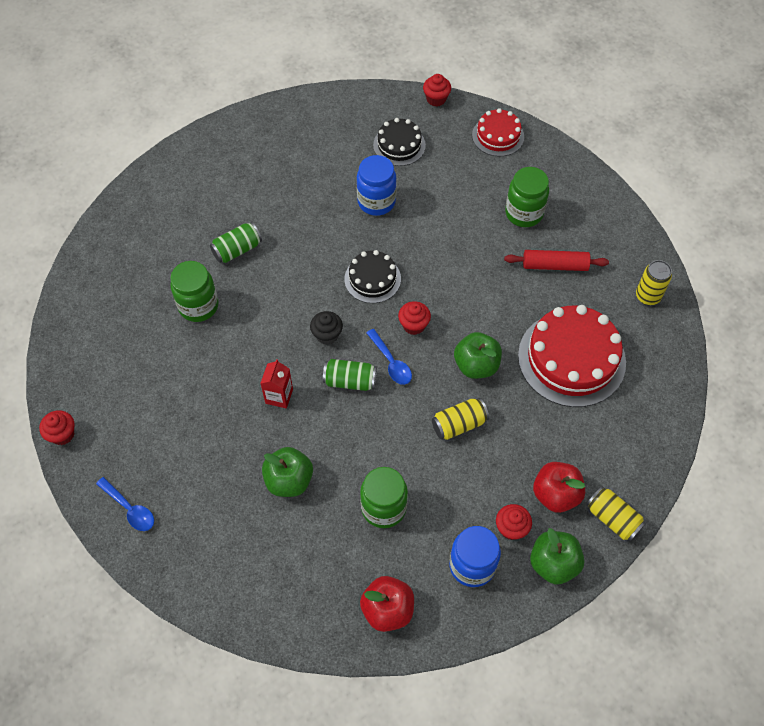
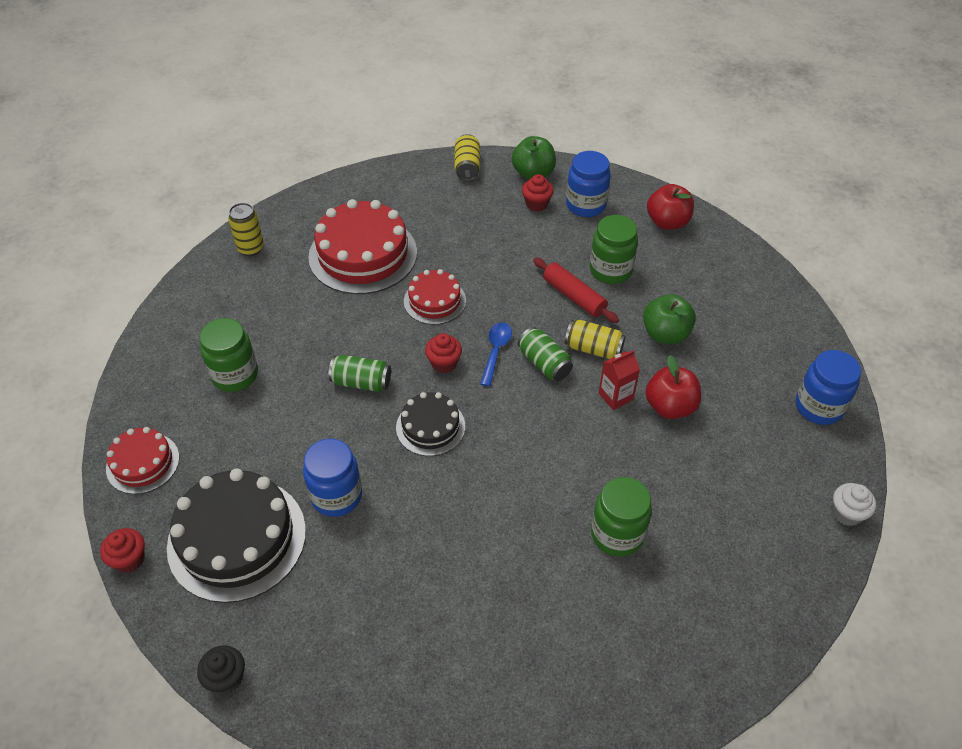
camera: 135 degrees left, 10 degrees down
(62, 434) = (847, 513): red cupcake -> white cupcake
(130, 509) = (818, 407): blue spoon -> blue jar
(237, 250) = (523, 563): green can -> green can (361, 382)
(327, 335) = (524, 412): black cupcake -> black cupcake (226, 678)
(399, 145) = (237, 538): black cake -> black cake, size x1.81
(459, 424) = (497, 277): yellow can -> yellow can (593, 349)
(476, 365) = (434, 301): green apple -> red cake
(555, 265) = (277, 318): red rolling pin -> red rolling pin (573, 296)
(555, 494) = (485, 199): red apple -> red apple (670, 406)

